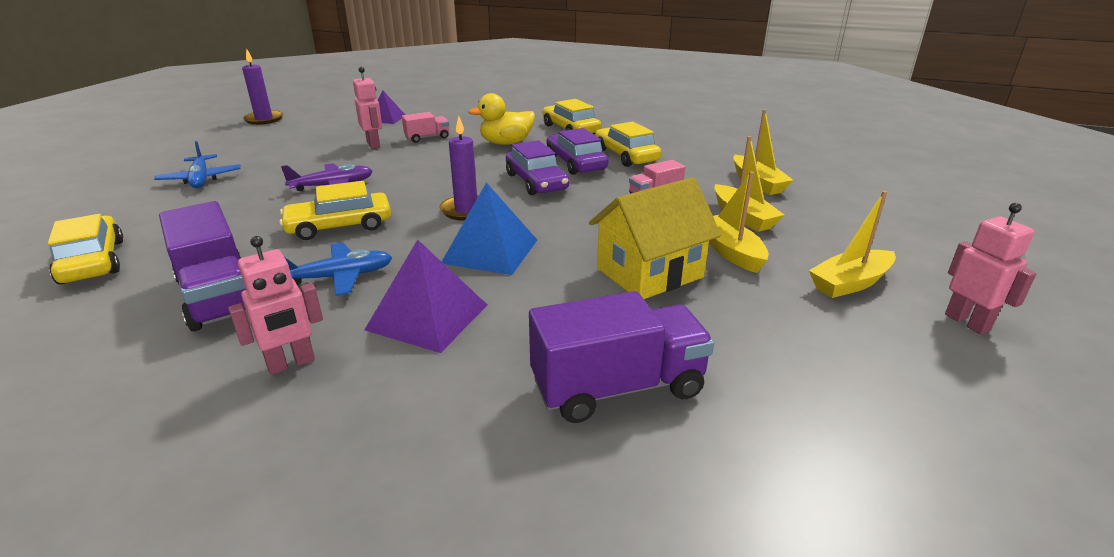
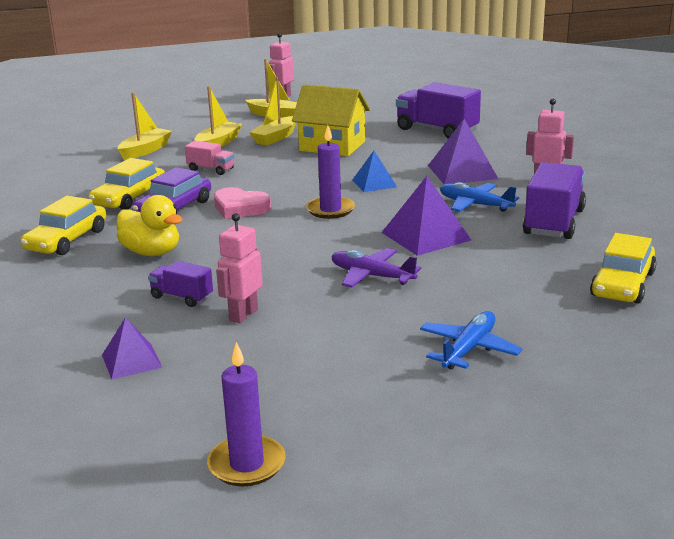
camera: 125 degrees left, 5 degrees down
(339, 226) = (426, 236): yellow car -> purple pyramid
(427, 138) = (182, 297): pink truck -> purple truck
(490, 251) = (374, 183): blue pyramid -> blue pyramid, size x0.62
(536, 182) = (240, 208): purple car -> pink heart

